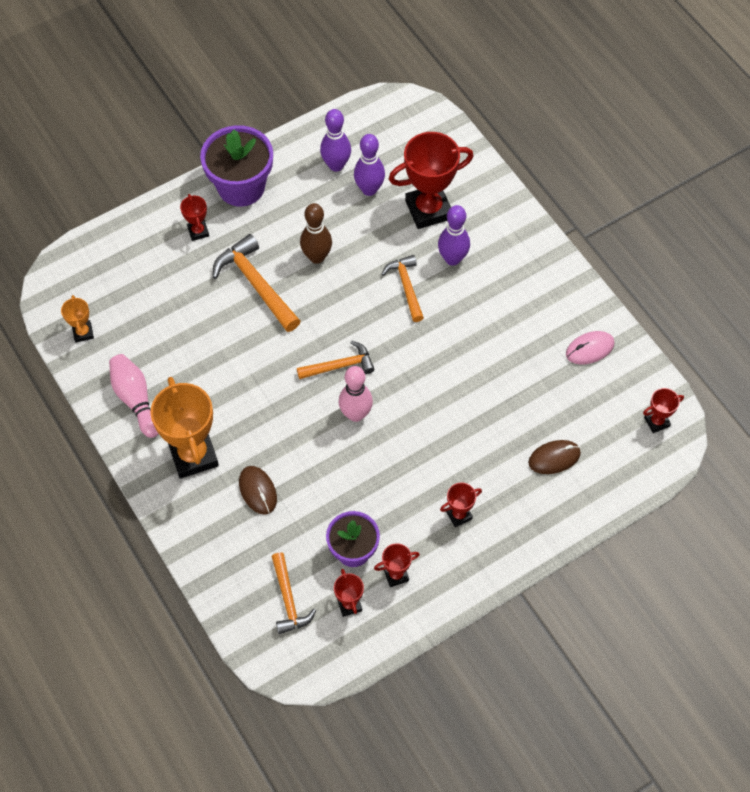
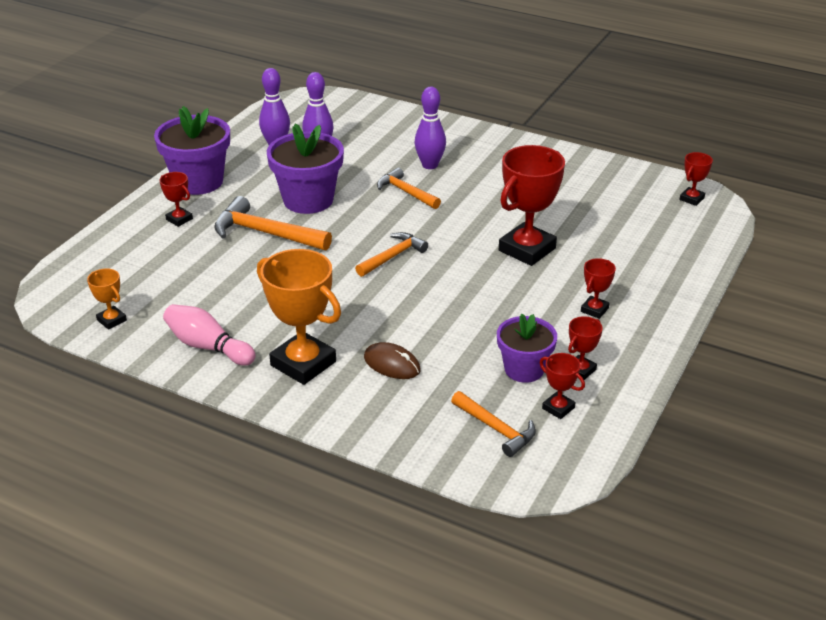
camera: 30 degrees left, 25 degrees down
(317, 257) = (308, 200): brown bowling pin -> purple flower pot
(356, 414) = (437, 281): pink bowling pin -> none
(428, 210) = (382, 145): red trophy -> red trophy (527, 249)
(554, 458) = (636, 246): brown mouse -> none
(589, 349) = (595, 178): pink mouse -> none

